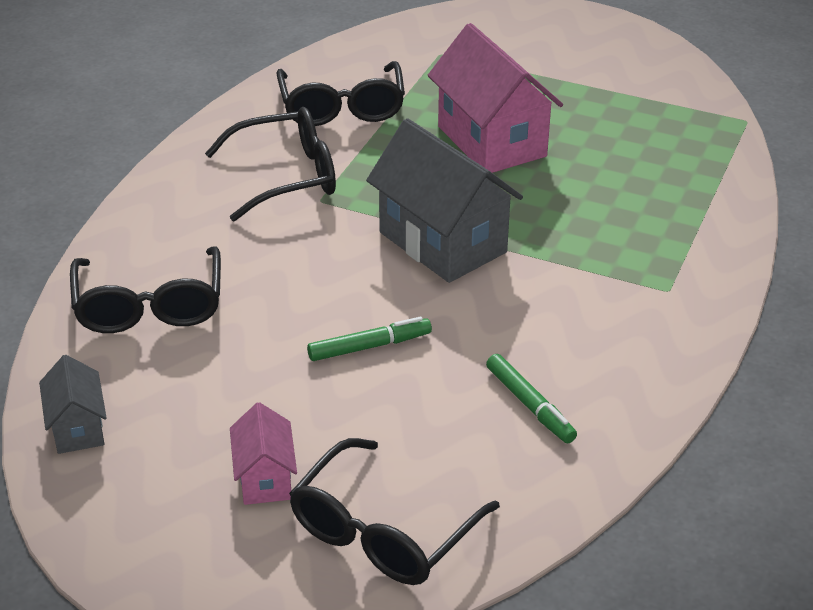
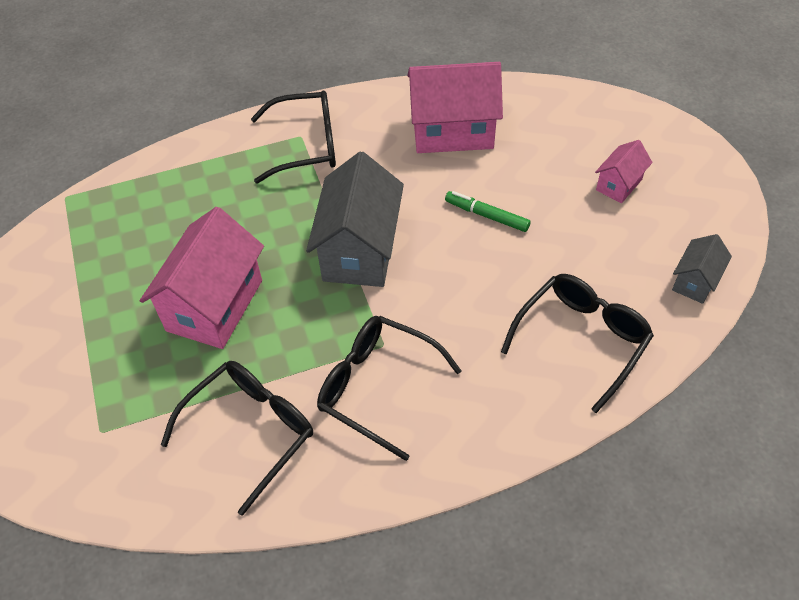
camera: 130 degrees left, 15 degrees up
(382, 532) = (590, 126): black glasses -> black glasses (307, 145)
(530, 405) = (452, 132): green marker -> pink house

